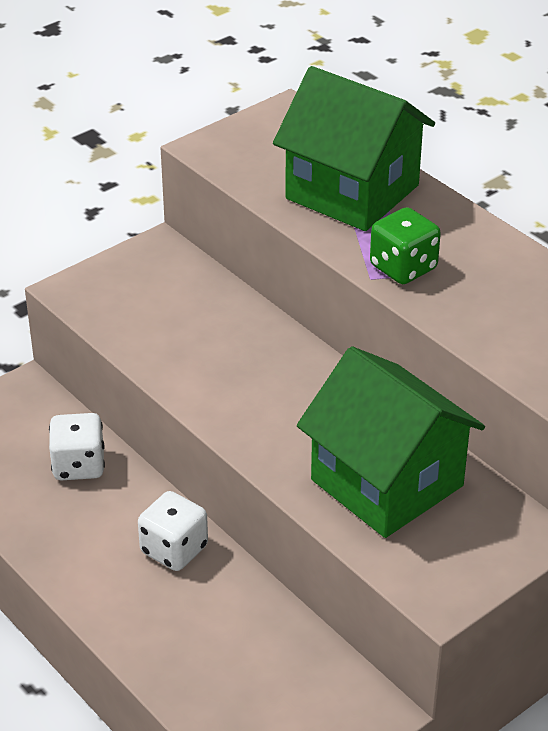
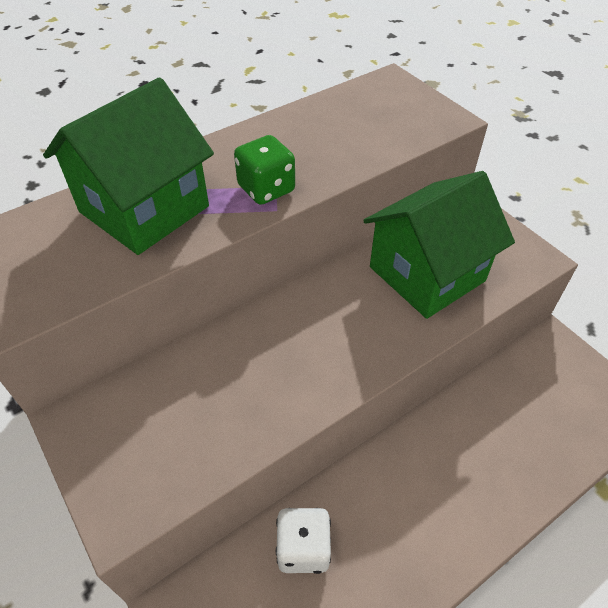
camera: 85 degrees left, 10 degrees up
(174, 550) = (413, 463): white dice -> none

